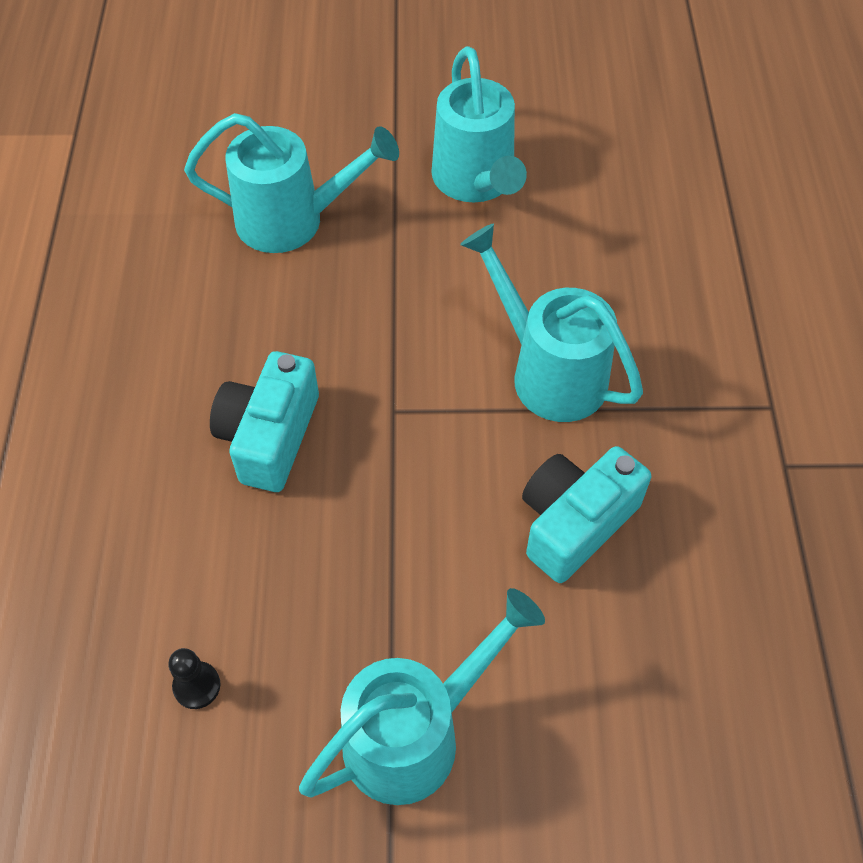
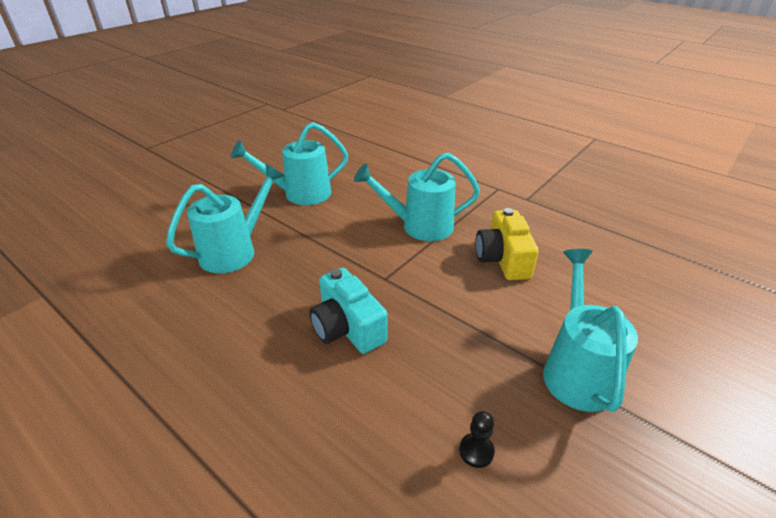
camera: 50 degrees left, 20 degrees down
(476, 182) = (300, 194): turquoise watering can -> turquoise watering can turned 135 degrees clockwise
(574, 523) = (502, 259): turquoise camera -> yellow camera

